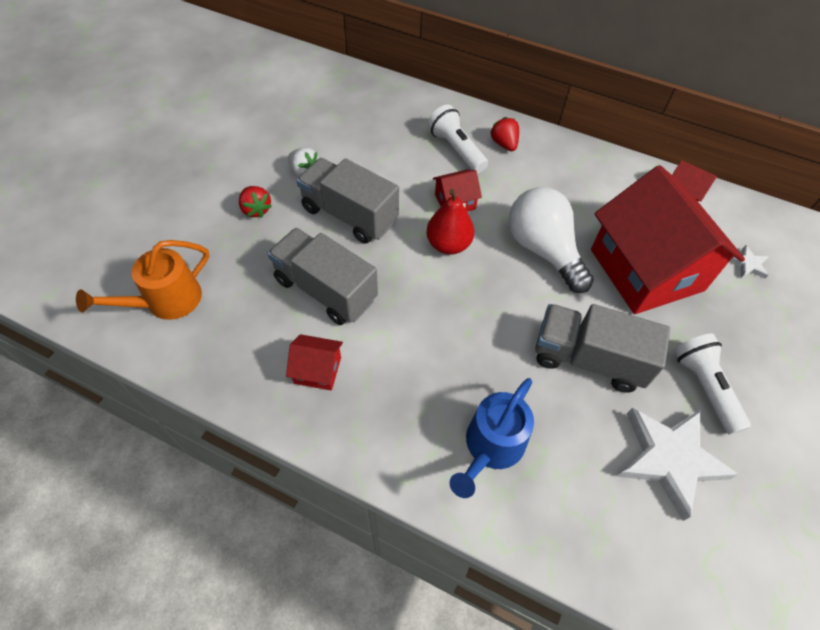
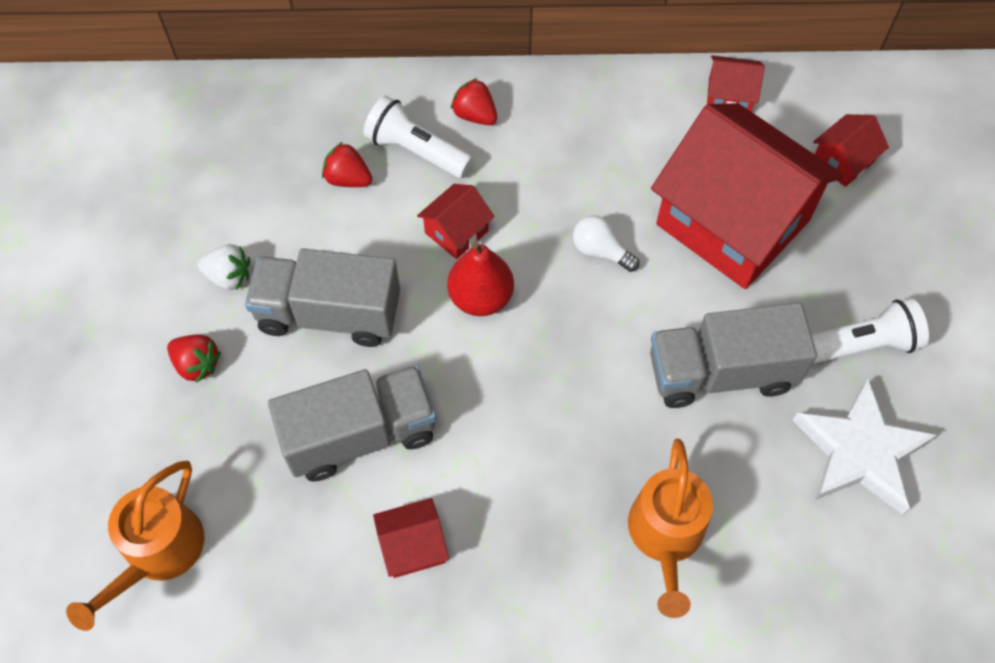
camera: 25 degrees left, 5 degrees up
(325, 290) = (360, 435): grey truck -> grey truck turned 150 degrees clockwise
(406, 148) = (348, 179): none -> red strawberry
(491, 446) = (665, 536): blue watering can -> orange watering can
(543, 250) = (600, 251): white light bulb -> white light bulb, size x0.48
(704, 387) = (860, 345): white flashlight -> white flashlight turned 120 degrees clockwise
(748, 264) = (842, 161): white star -> red house

